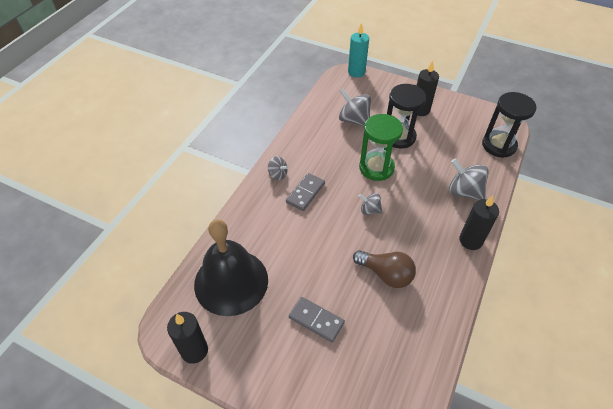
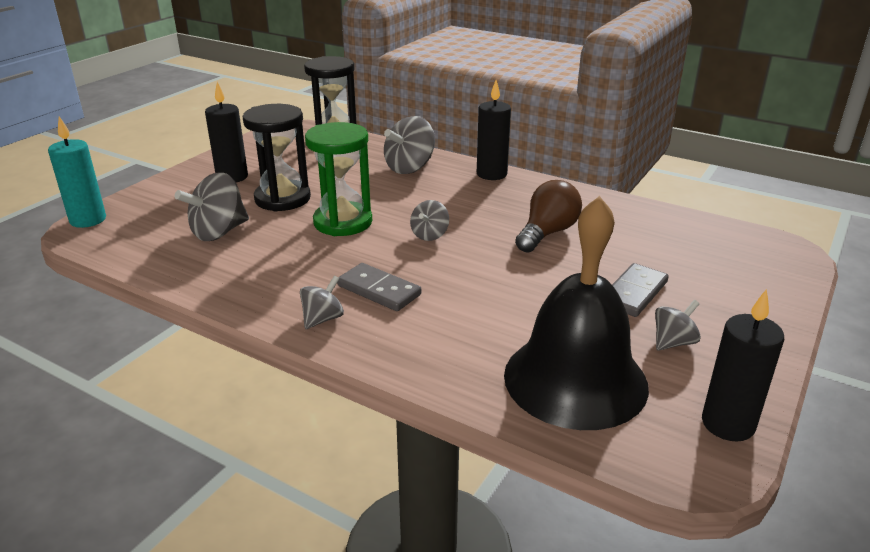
camera: 85 degrees left, 20 degrees down
(264, 335) = (673, 342): none -> grey spinning top

